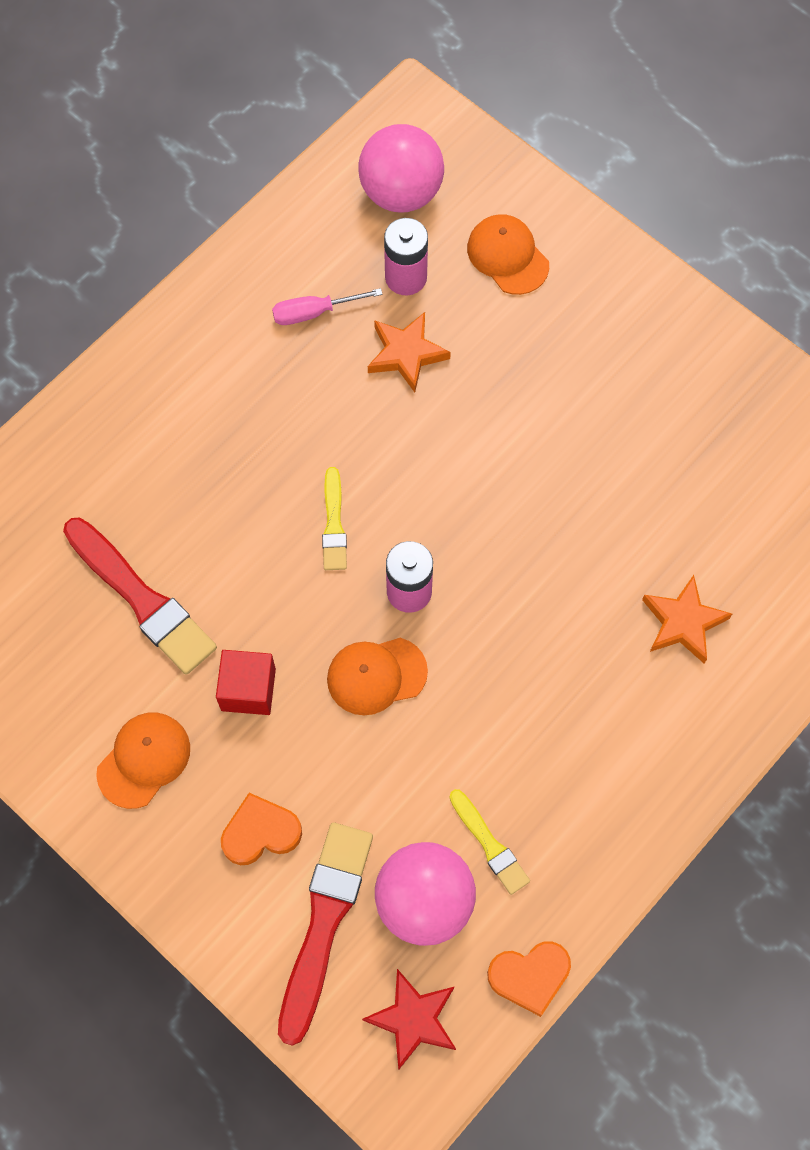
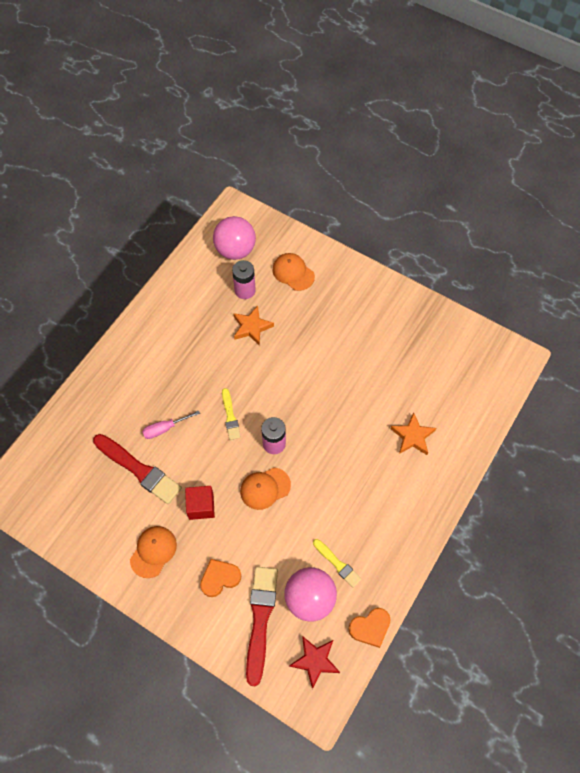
camera: 10 degrees left, 5 degrees down
(313, 312) = (202, 314): pink screwdriver -> pink screwdriver (165, 428)

